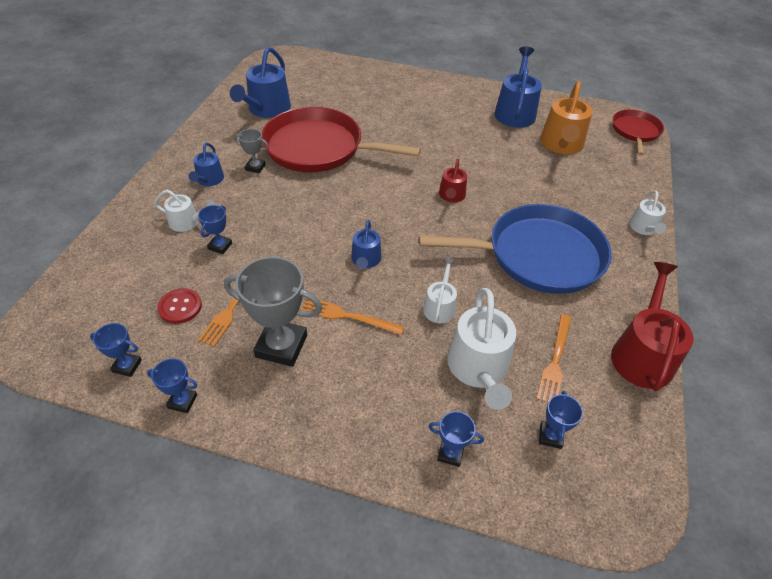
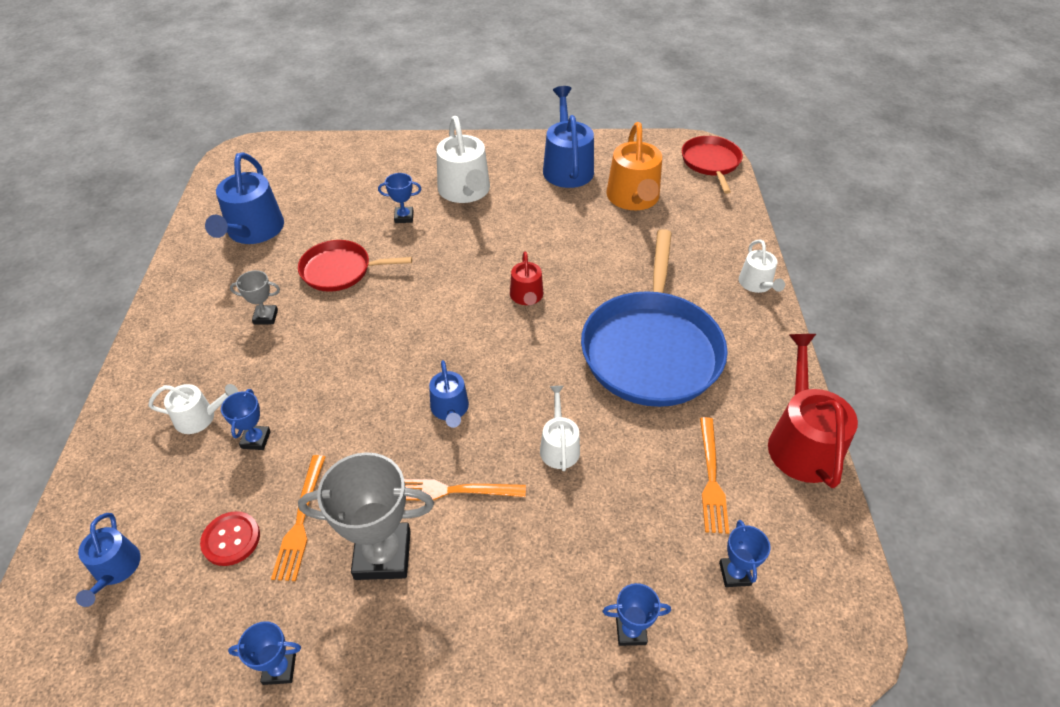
camera: 15 degrees left, 0 degrees up
(127, 366) = (187, 643): blue trophy -> blue trophy (404, 217)
(209, 180) = (209, 350): blue watering can -> blue watering can (115, 569)
(318, 148) = (340, 270): red pan -> red pan, size x0.54
(479, 368) = (629, 513): white watering can -> white watering can (465, 191)
(538, 255) = (651, 349): blue pan -> blue pan turned 120 degrees clockwise

